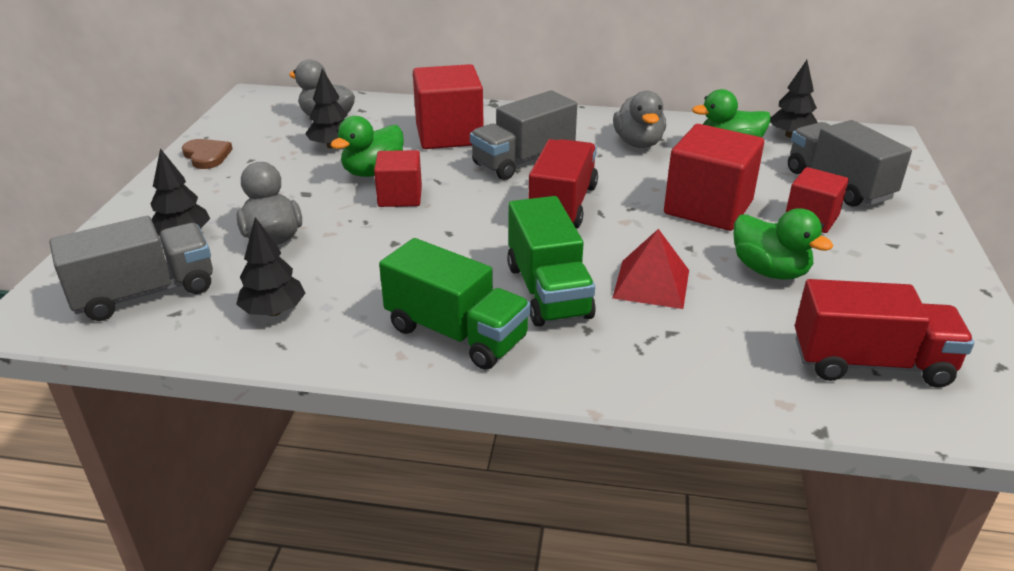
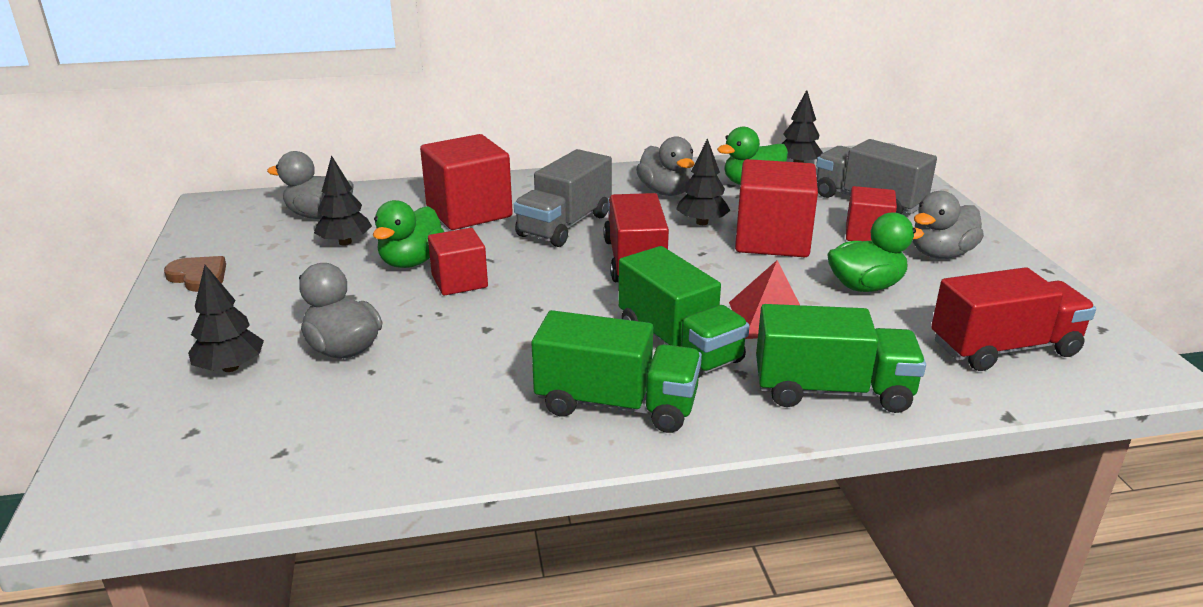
camera: 20 degrees left, 5 degrees down
(145, 293) = (226, 439): grey truck -> none
(274, 311) = (400, 425): black tree -> black tree (702, 222)
(660, 366) = (832, 391): none -> green truck
(769, 271) = (865, 286): green duck -> green duck turned 45 degrees counterclockwise
(875, 253) = (940, 254): none -> grey duck

